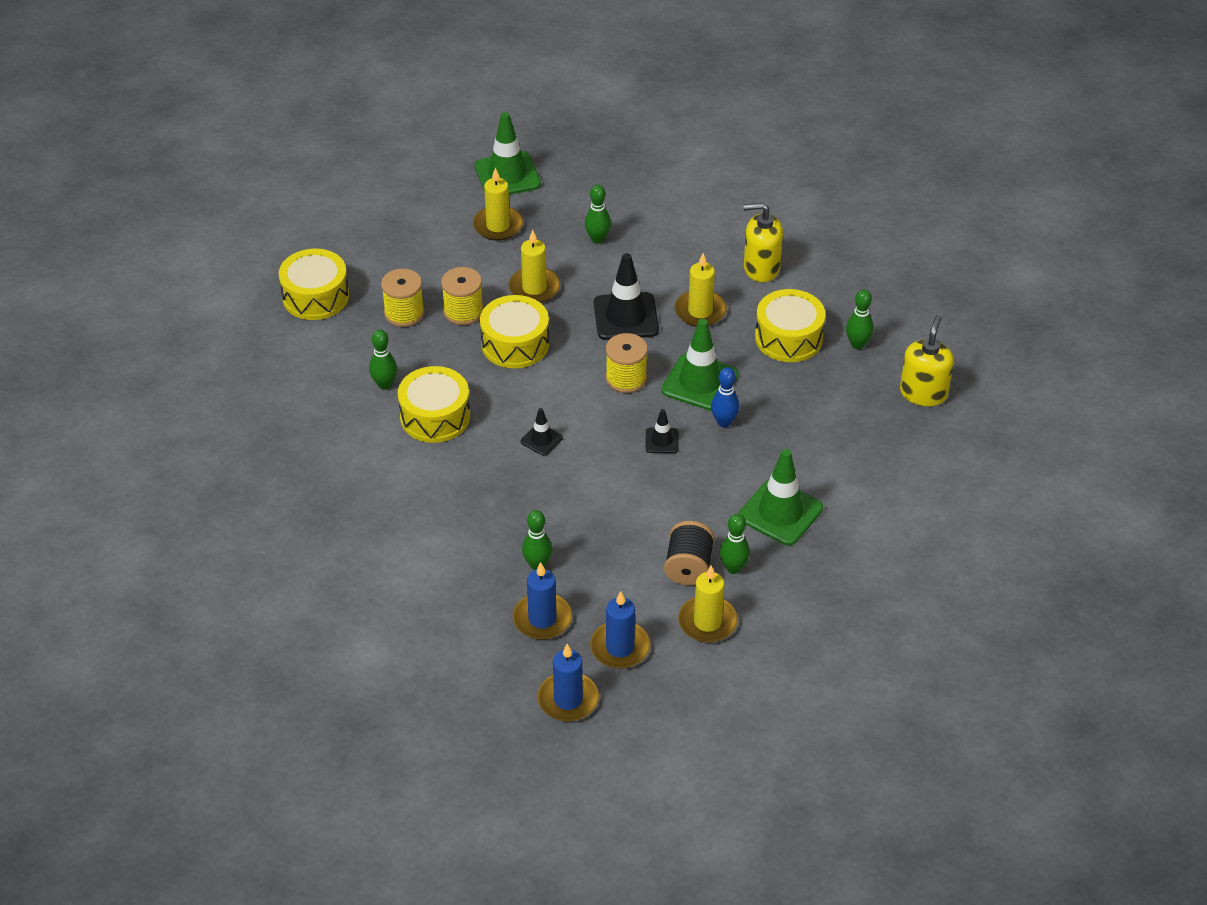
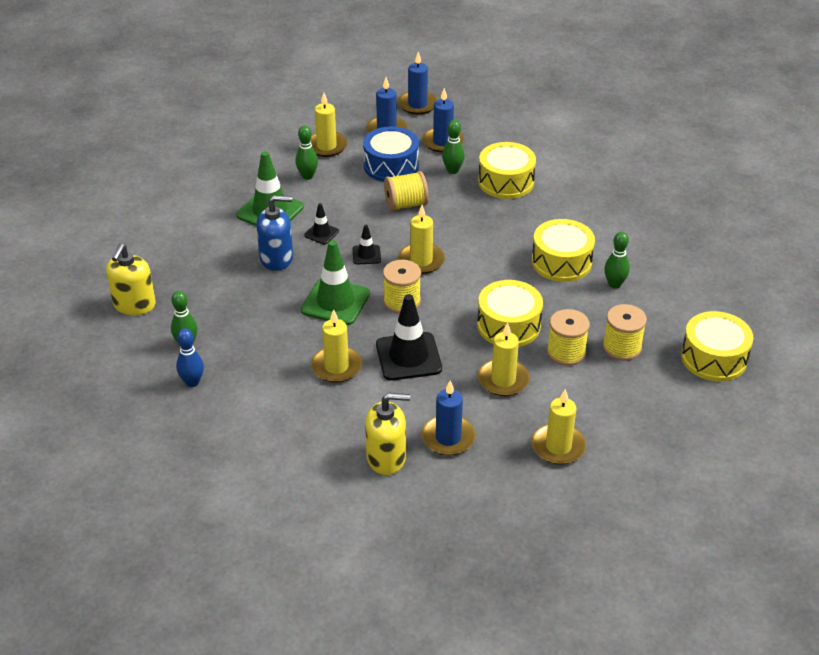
camera: 175 degrees right, 5 degrees down
(507, 175) = (565, 513): green traffic cone -> none
(541, 440) = (467, 250): black traffic cone -> black traffic cone (321, 233)
(597, 239) = (448, 438): green bowling pin -> blue candle
(598, 429) = (421, 261): none -> yellow candle
(606, 512) = (406, 204): none -> yellow spool
(620, 579) = (391, 166): none -> blue drum
(688, 567) = (341, 175): black spool -> none
(724, 422) = (314, 272): blue bowling pin -> blue bowling pin (192, 382)
(761, 268) = (274, 416): yellow soap dispenser -> yellow soap dispenser (386, 458)
(768, 443) = (276, 258): none -> blue soap dispenser
(788, 338) = (251, 346): yellow drum -> yellow drum (506, 182)

